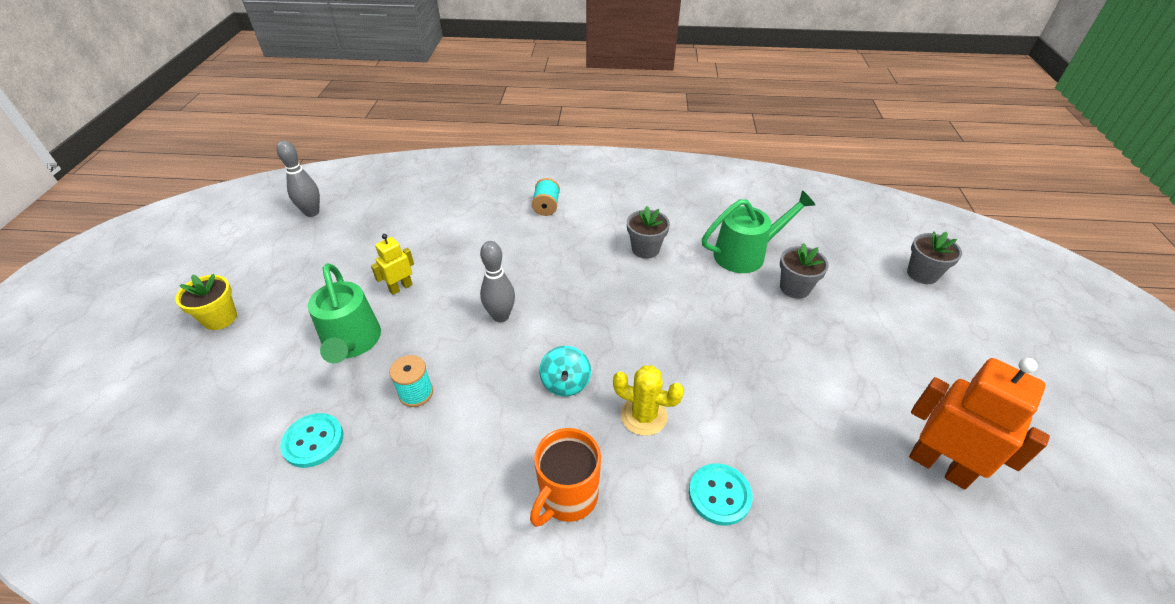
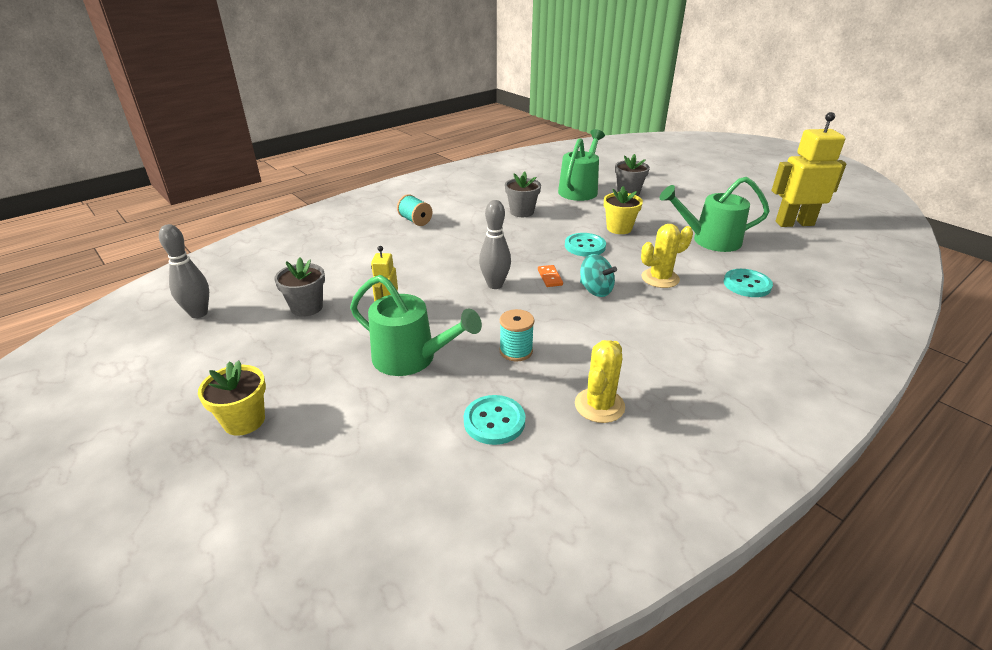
camera: 45 degrees left, 10 degrees down
(386, 495) = (599, 405): none -> yellow cactus
(552, 340) = (550, 277): none -> orange domino
(567, 497) = (691, 332): orange mug -> none
(637, 327) = (585, 246): none -> turquoise button
(705, 328) = (619, 228): none -> yellow flower pot
(778, 410) = (709, 240): none -> green watering can
(922, 274) = (669, 162): grey flower pot -> grey flower pot (307, 307)
(939, 466) = (794, 223): orange robot -> yellow robot

